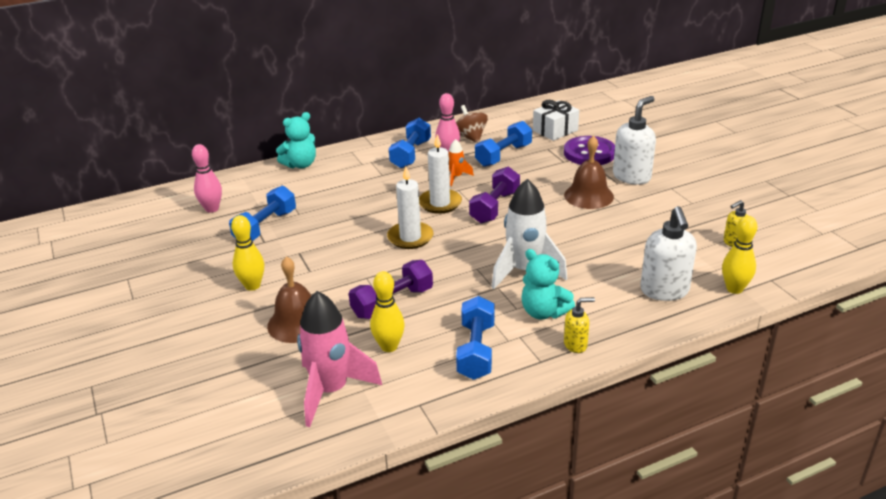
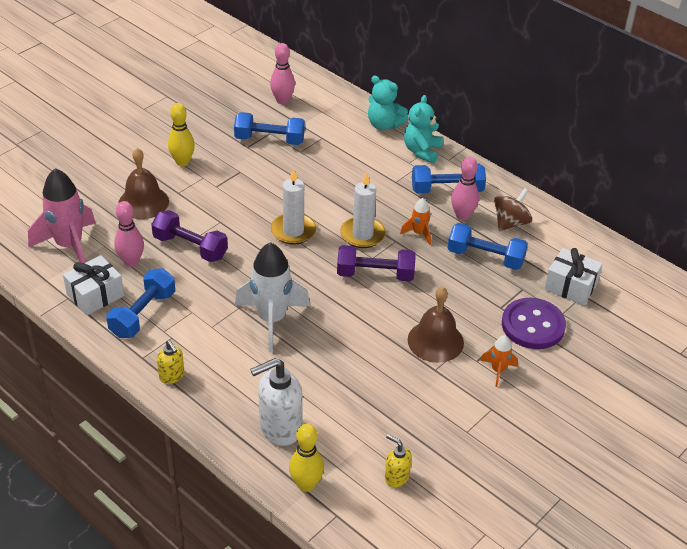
camera: 65 degrees right, 10 degrees up
(389, 346) = (131, 262): yellow bowling pin -> pink bowling pin
(427, 381) = (95, 295): none -> white gift
(476, 351) = (143, 314): blue dumbbell -> blue dumbbell turned 45 degrees counterclockwise
(543, 312) = (212, 346): turquoise teddy bear -> turquoise teddy bear (422, 151)
(632, 177) = (498, 370): white soap dispenser -> orange rocket

